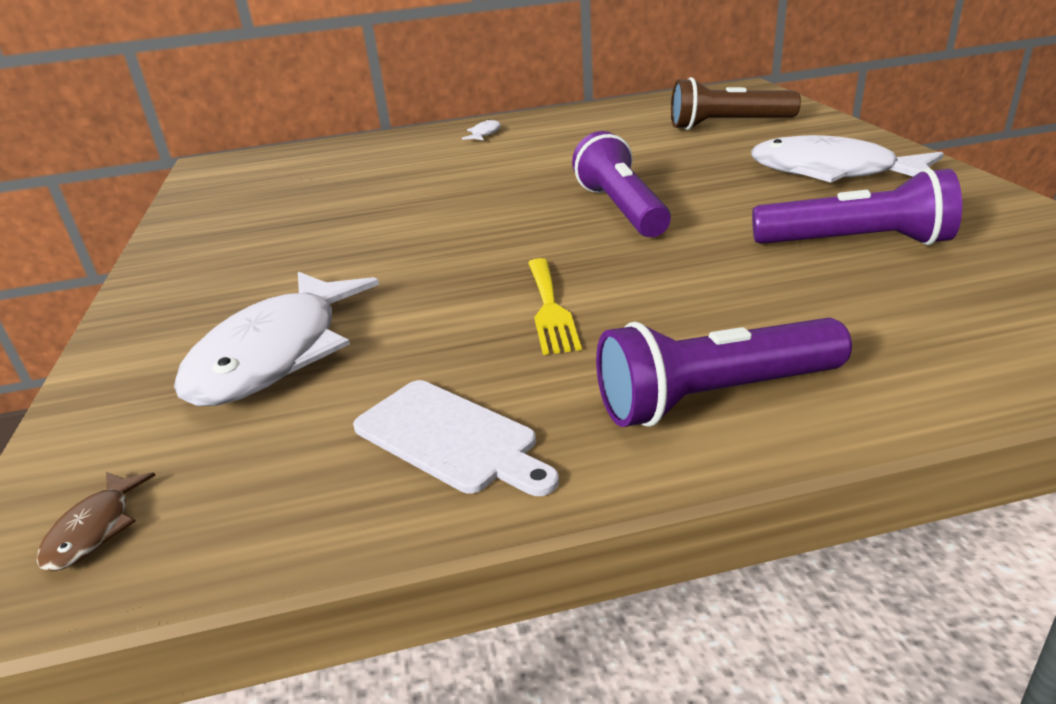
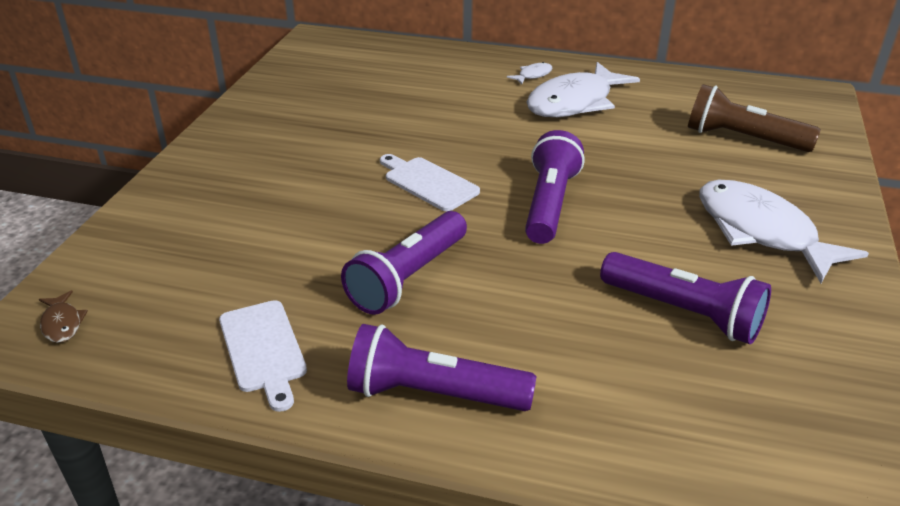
camera: 25 degrees right, 5 degrees up
(94, 530) = (62, 323): brown fish -> brown fish turned 60 degrees counterclockwise
(276, 354) = (224, 243): white fish -> white fish (574, 102)
(474, 230) = (428, 182): none -> white cutting board
(550, 308) = (408, 278): yellow fork -> purple flashlight

